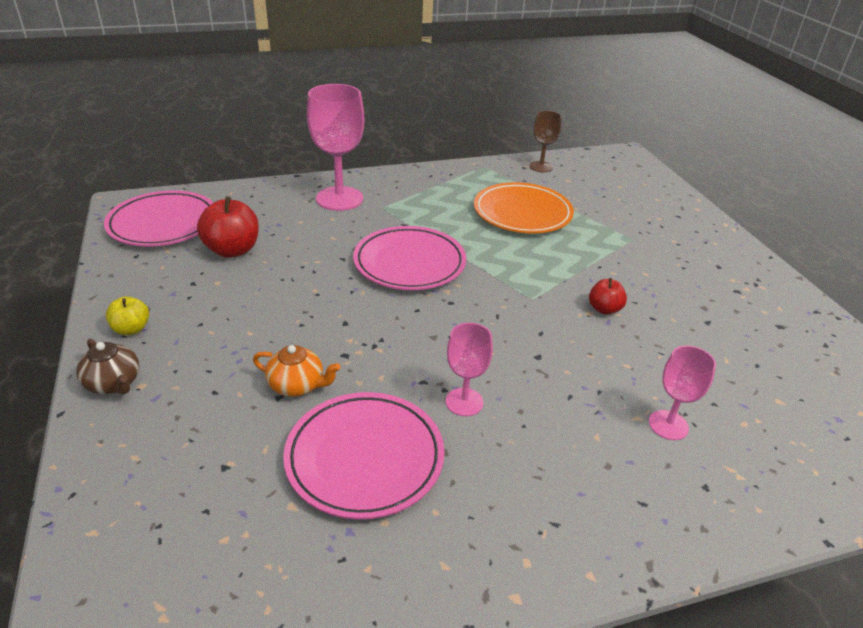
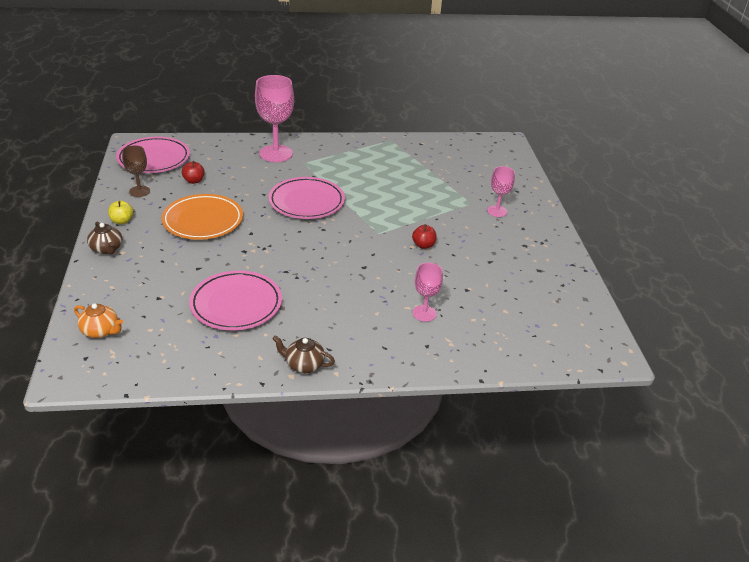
camera: 10 degrees right, 0 degrees up
(232, 250) = (194, 181): red apple -> red apple, size x0.57
(297, 385) = (210, 263): orange teapot -> orange teapot (101, 331)
(464, 402) = (305, 285): pink goblet -> pink goblet (497, 211)
(522, 213) = (401, 177): orange plate -> orange plate (203, 221)
(528, 567) = (304, 365): none -> brown teapot
(541, 167) = (433, 144): brown goblet -> brown goblet (139, 191)

